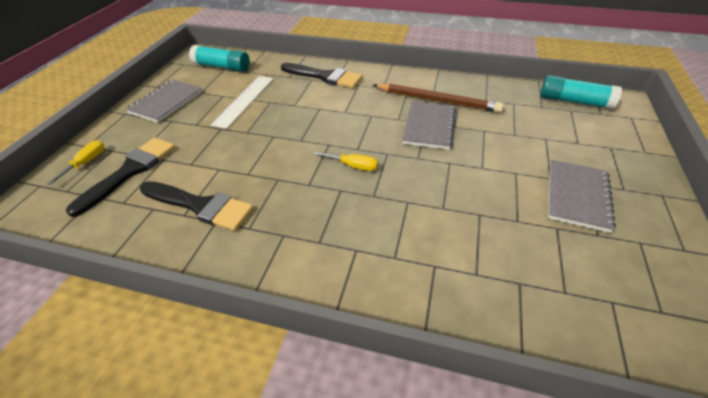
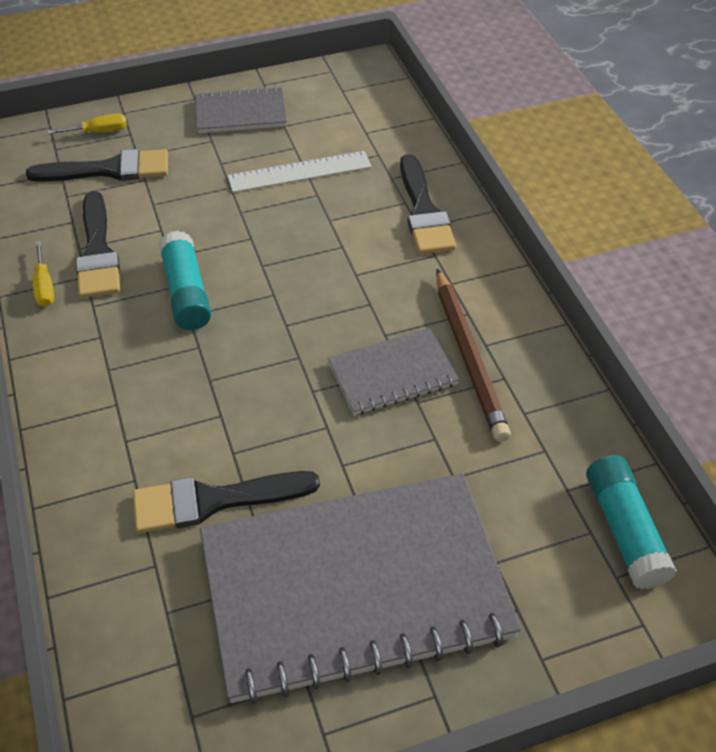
camera: 55 degrees right, 5 degrees up
(222, 67) = (356, 106): turquoise glue stick -> turquoise glue stick (186, 292)
(353, 166) = (248, 337): yellow screwdriver -> yellow screwdriver (44, 286)
(478, 231) = (213, 501): none -> black brush
(577, 196) = (355, 588): grey notebook -> grey notebook, size x2.14

